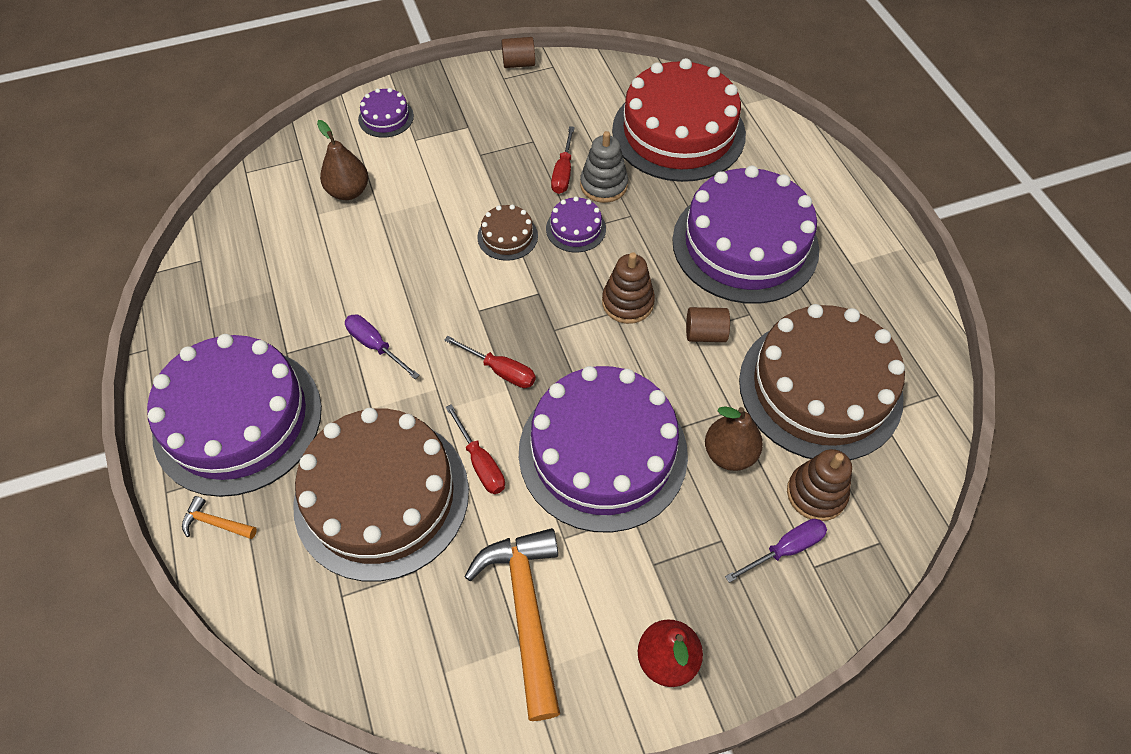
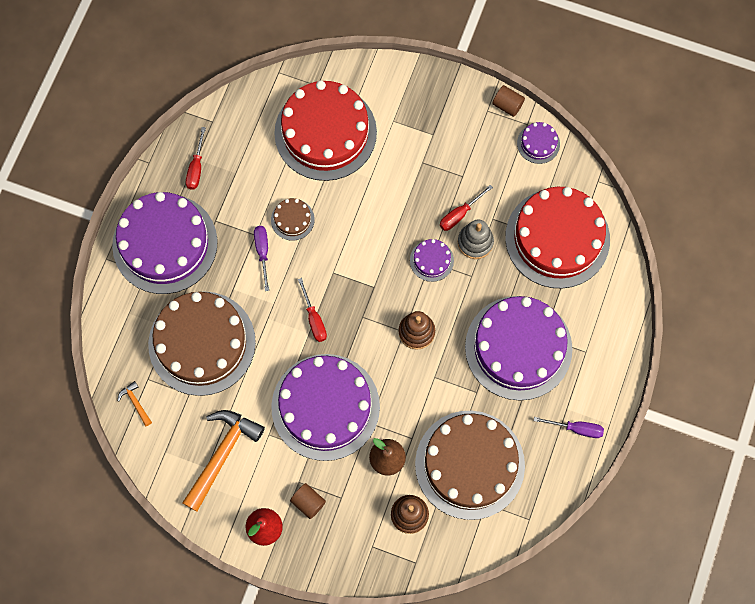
camera: 40 degrees right, 15 degrees up
(215, 523) = (118, 295): orange hammer -> orange hammer (135, 402)
(348, 191) = (325, 132): brown pear -> red cake
(386, 117) = (389, 89): purple cake -> purple cake (538, 143)
(480, 463) = (262, 363): red screwdriver -> red screwdriver (196, 168)
(507, 236) = (389, 235): brown cake -> brown cake (292, 219)
(705, 334) = (440, 384): brown cylinder -> brown cylinder (308, 502)
(785, 549) = (367, 527): purple screwdriver -> purple screwdriver (576, 428)

